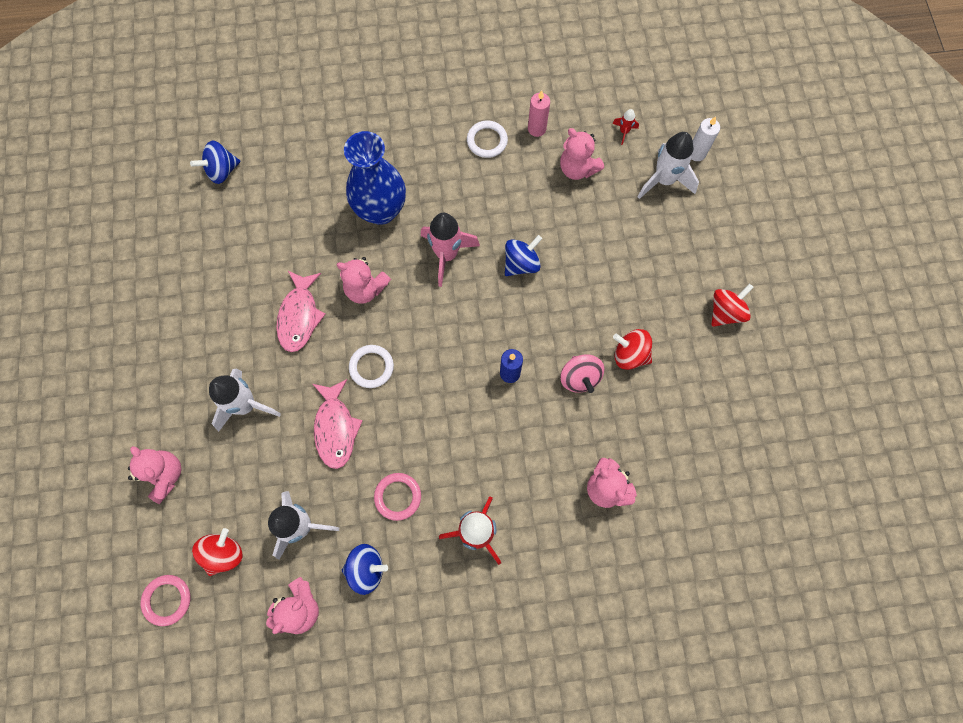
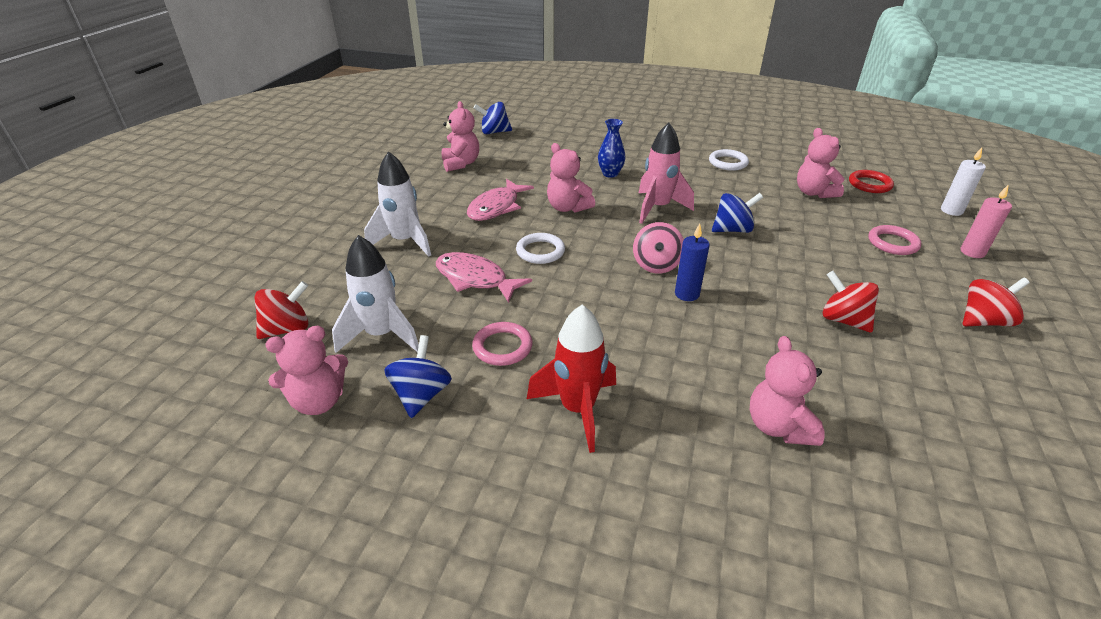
camera: 25 degrees right, 35 degrees down
(165, 475) = (292, 261): pink teddy bear -> pink teddy bear (461, 164)
(167, 600) = (199, 344): pink ring -> pink ring (892, 243)
(335, 428) = (475, 279): pink fish -> pink fish turned 105 degrees clockwise
(366, 569) = (421, 395): blue spinning top -> blue spinning top turned 105 degrees counterclockwise
(381, 210) = (610, 174): blue vase -> blue vase, size x0.50
(536, 129) = (779, 166): pink candle -> pink candle (972, 252)
(579, 377) = (771, 320): pink spinning top -> pink spinning top (656, 265)
(624, 132) = (869, 184): red rocket -> red ring
(664, 180) = (910, 218): white rocket -> none

